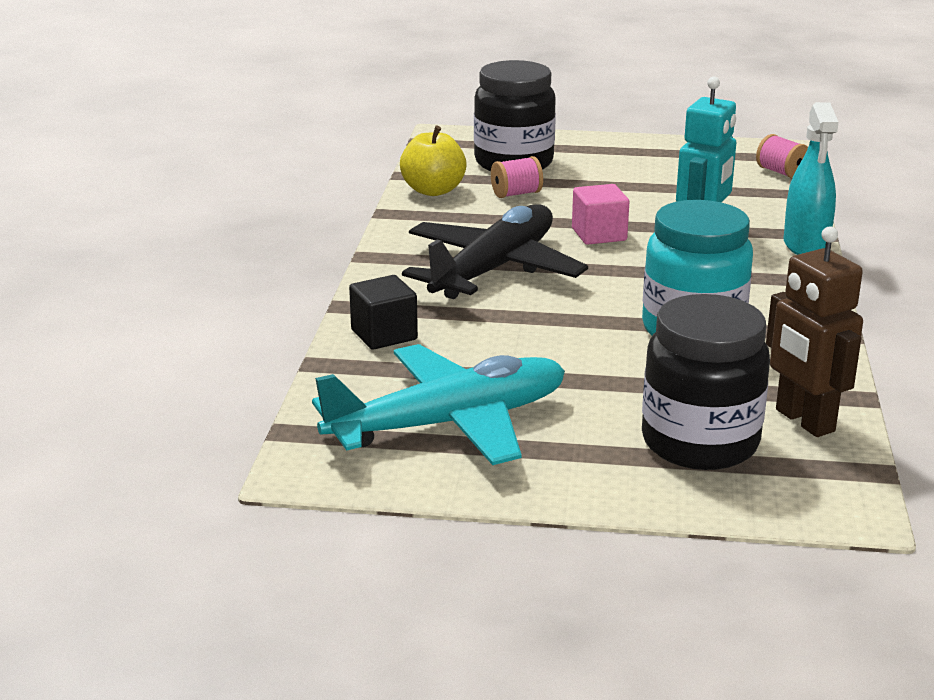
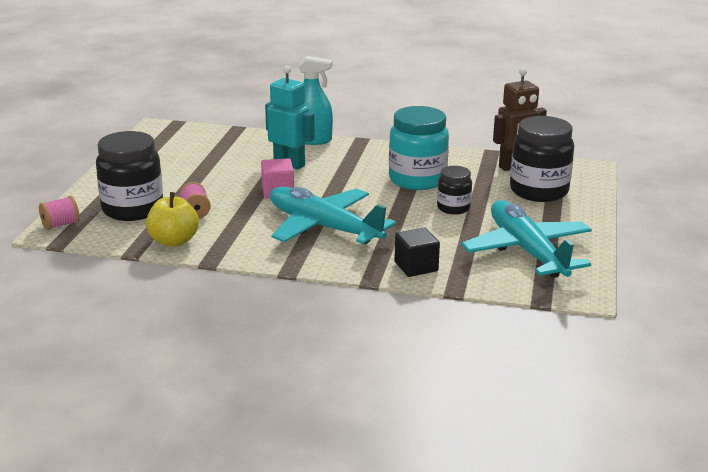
camera: 85 degrees left, 0 degrees up
(493, 270) = (324, 227): black plane -> turquoise plane
(593, 361) = (453, 208): none -> black jar
(781, 172) = (197, 132): pink spool -> pink spool (60, 225)

